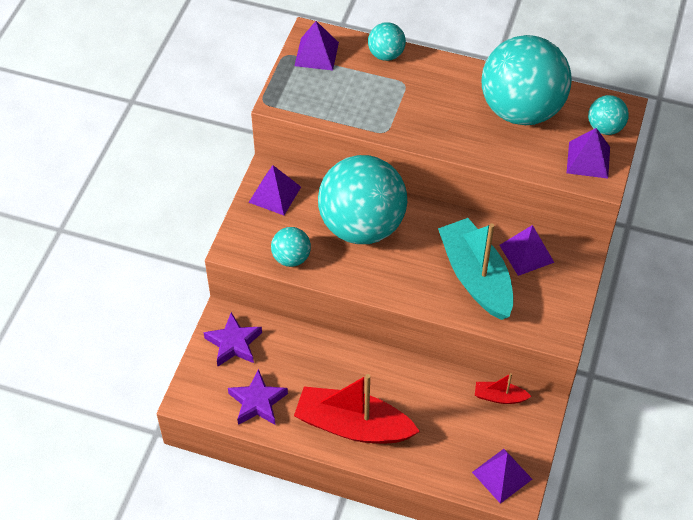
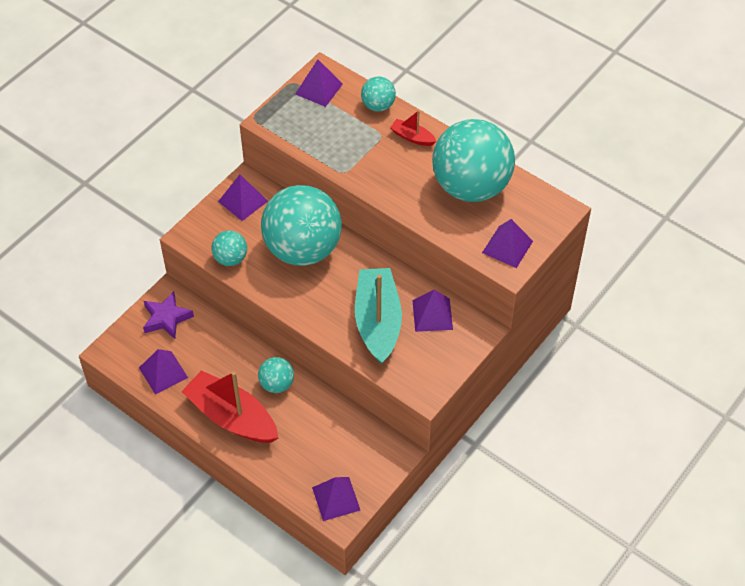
camera: 20 degrees right, 0 degrees up
(257, 402) = (163, 372): purple star -> purple pyramid
(499, 397) = (367, 433): red boat -> red boat (412, 137)
(605, 128) = (537, 223): turquoise ball -> turquoise ball (277, 384)

